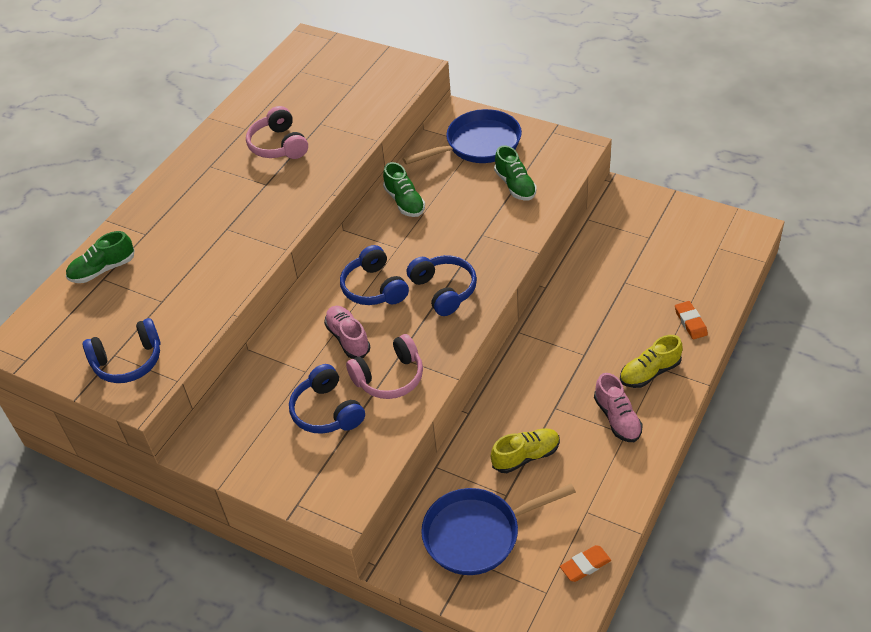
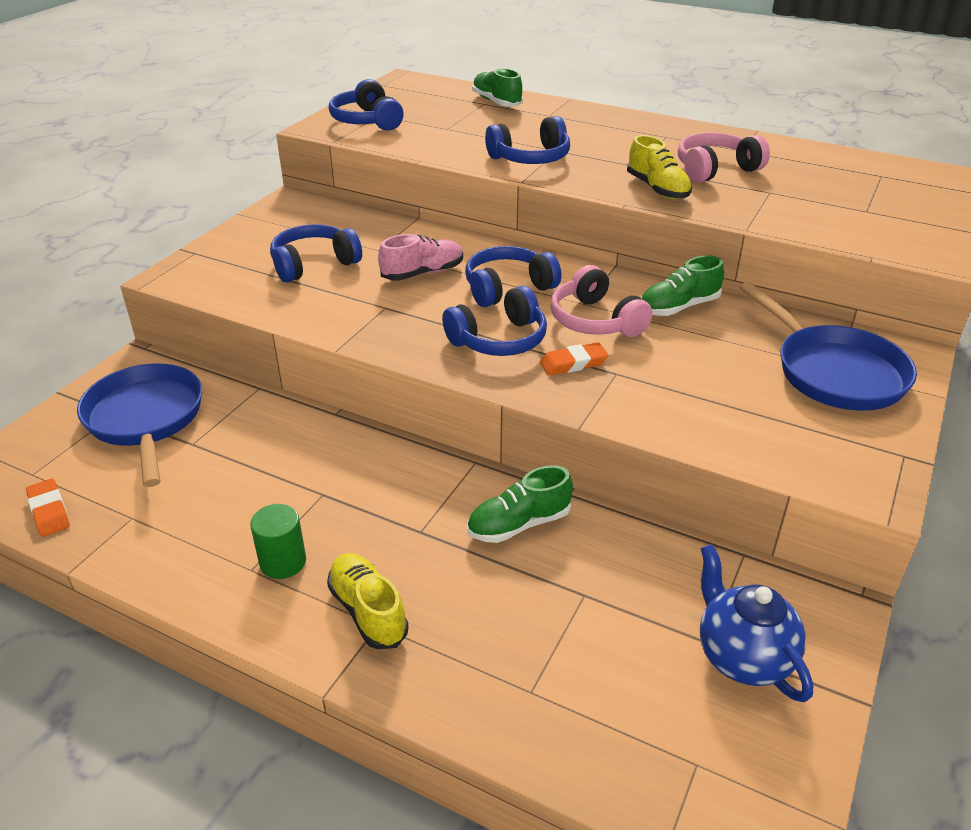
camera: 85 degrees right, 10 degrees down
(240, 244) = (530, 158): none -> blue headphones
(389, 377) = (352, 302): pink headphones -> pink headphones (595, 320)
(515, 185) = (739, 408): green shoe -> green shoe (519, 524)
(526, 456) = (246, 463): yellow shoe -> yellow shoe (657, 189)
(617, 418) = (283, 562): pink shoe -> green cylinder
(656, 227) = (742, 657): none -> blue teapot
(690, 322) = (480, 685): orange eraser -> orange eraser (573, 363)

